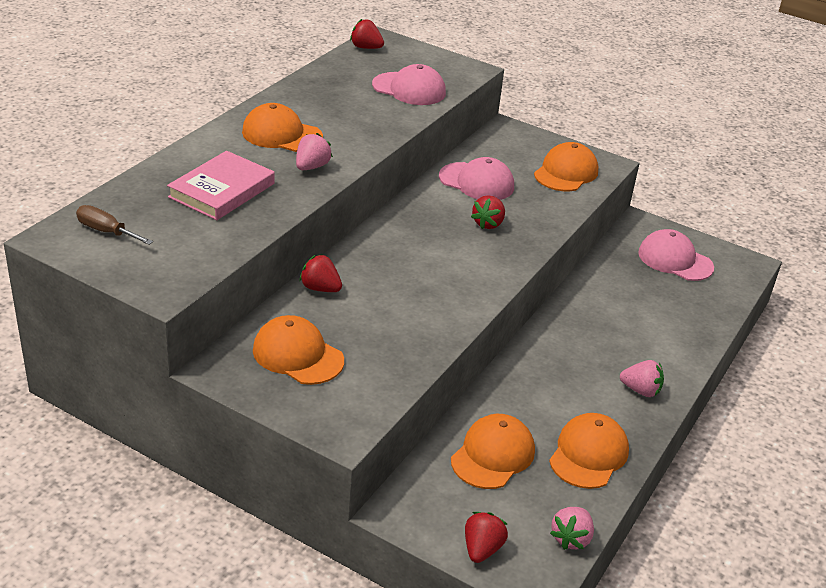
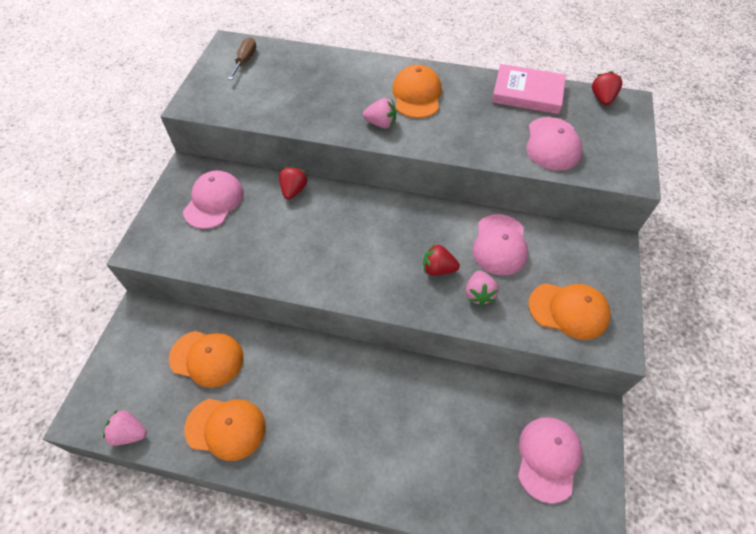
camera: 75 degrees right, 20 degrees up
(222, 190) = (320, 91): pink book -> pink book (527, 93)
(297, 355) = (214, 201): orange cap -> pink cap
(482, 549) = (110, 374): red strawberry -> none
(640, 390) = (322, 457): pink strawberry -> pink strawberry (478, 294)

